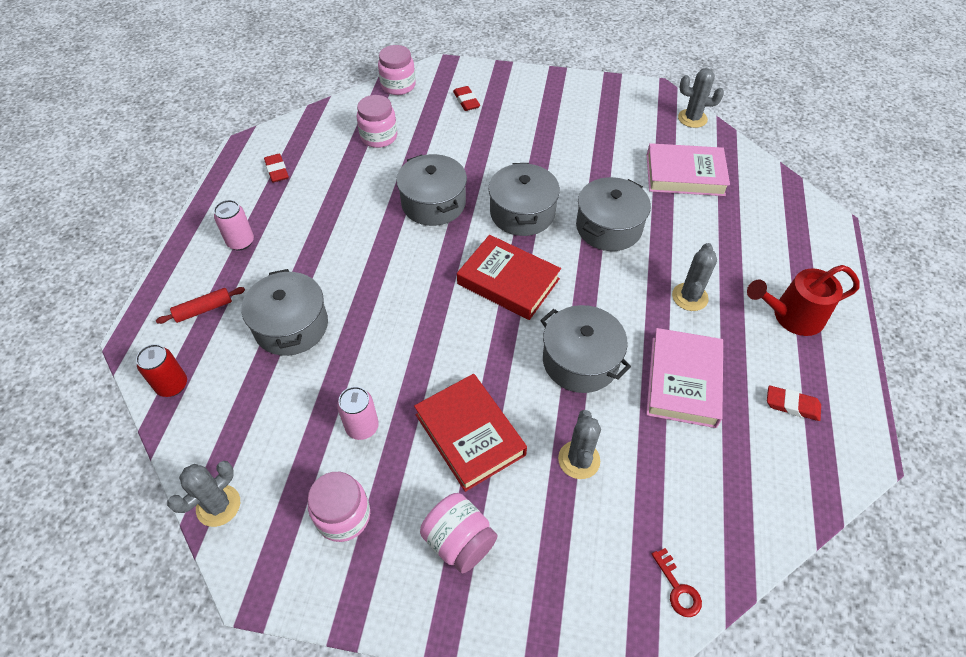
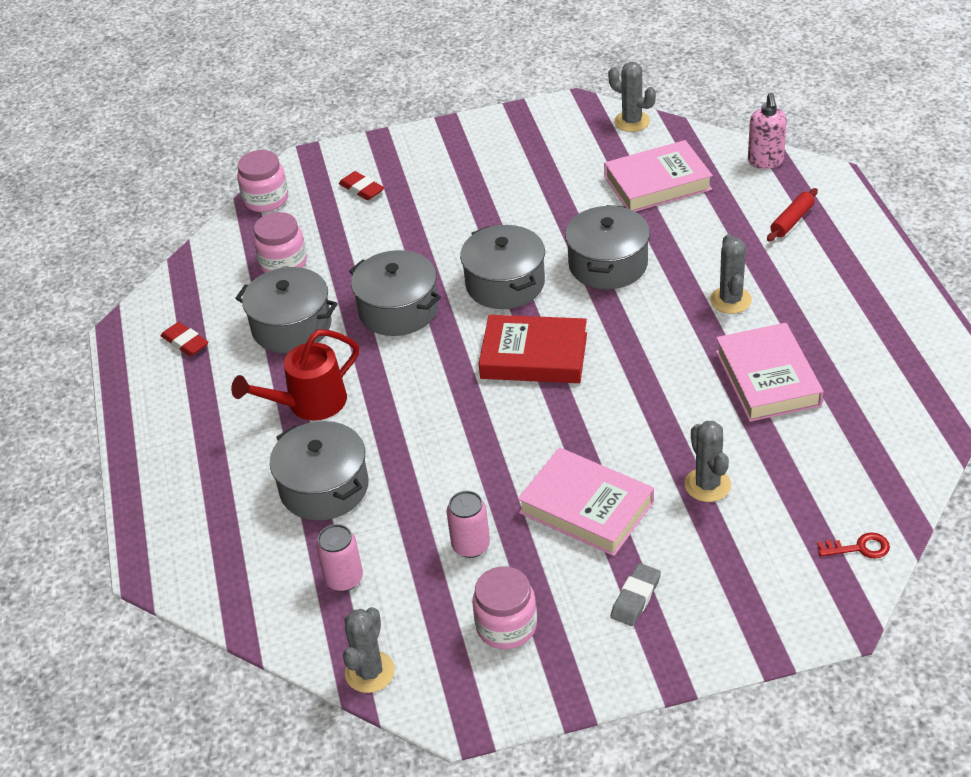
camera: 20 degrees left, 10 degrees down
(172, 385) = (232, 593): red can -> none
(203, 309) = (209, 511): red rolling pin -> red rolling pin (792, 221)
(240, 242) = (199, 430): pink can -> pink can (344, 579)
(459, 541) = (635, 598): pink jar -> grey eraser
(470, 434) = (586, 507): red book -> pink book
(580, 361) = (656, 400): grey pot -> grey pot (292, 326)
(678, 588) = (859, 548): red key -> red key turned 45 degrees counterclockwise
(692, 118) = (632, 121): grey cactus -> grey cactus turned 45 degrees clockwise
(781, 188) = (765, 161): none -> pink soap dispenser
(791, 316) = (839, 281): red watering can -> red watering can (308, 404)
(792, 405) = (881, 359): red eraser -> none

